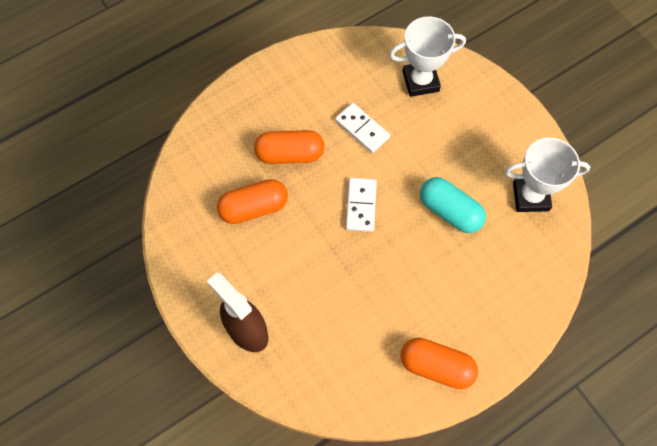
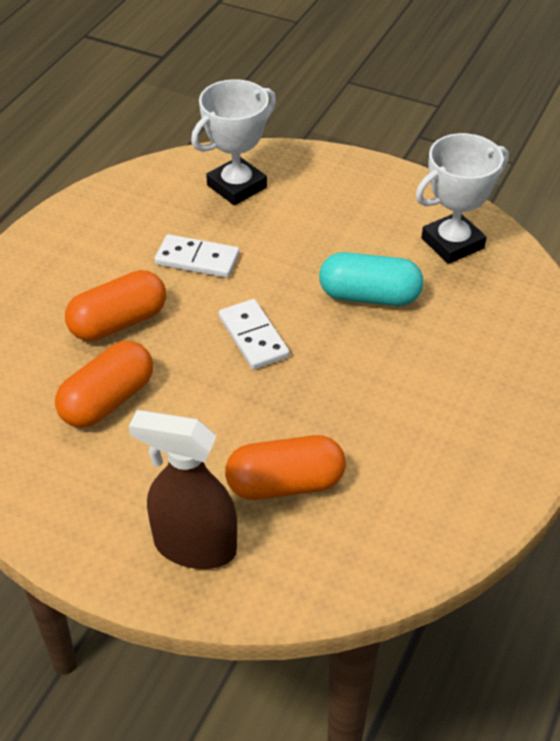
camera: 30 degrees left, 20 degrees down
(436, 366) = (479, 464): orange capsule -> orange capsule (285, 484)

